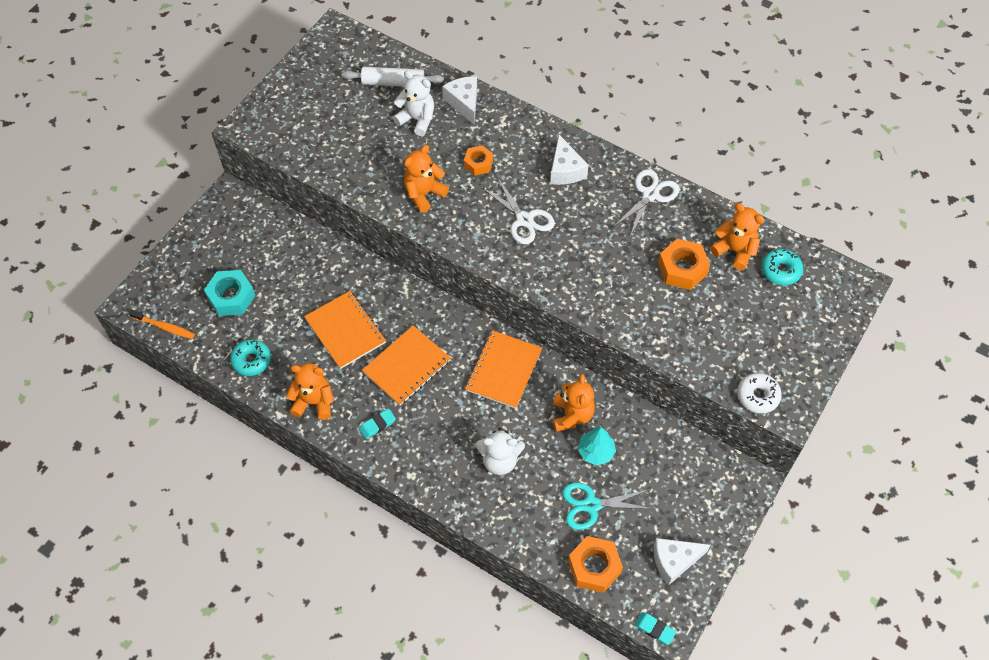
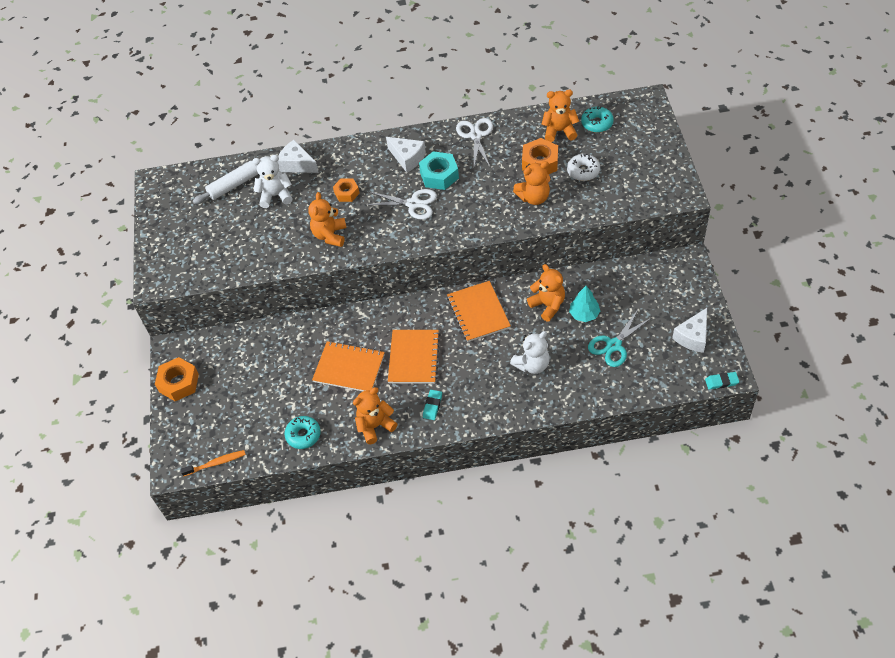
camera: 35 degrees left, 5 degrees down
(231, 297) = (245, 408): turquoise nut -> turquoise nut (439, 175)
(594, 567) = (652, 377): orange nut -> orange nut (179, 383)
(639, 300) = (534, 197): none -> orange teddy bear
(757, 396) = (657, 199): white donut -> white donut (583, 171)

